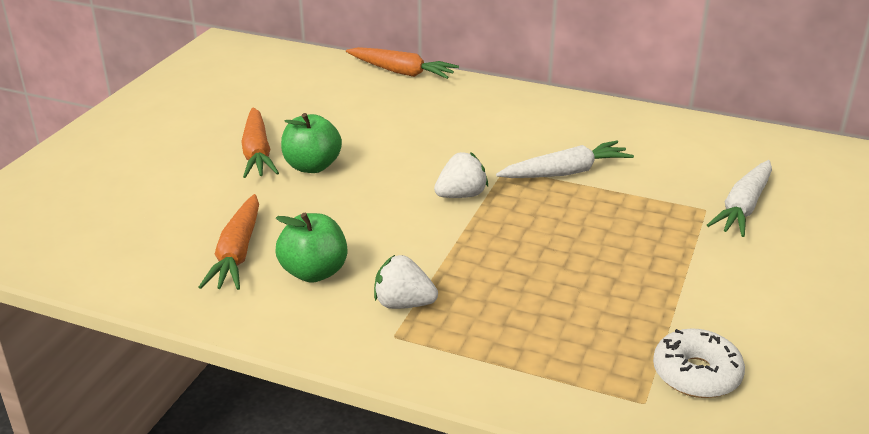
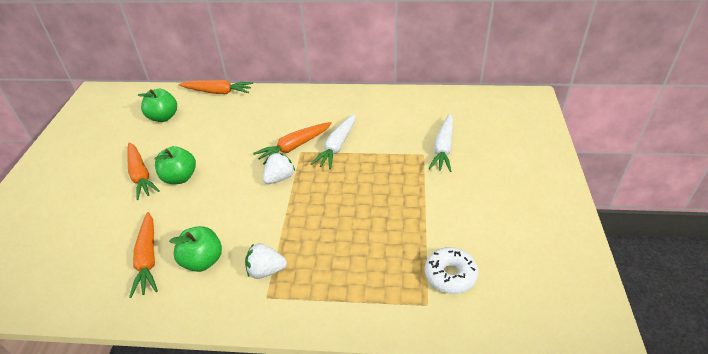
camera: 15 degrees left, 10 degrees up
(311, 89) = (163, 117): none -> green apple
(497, 161) = (294, 147): none -> orange carrot
(565, 172) = (337, 146): white carrot -> white carrot turned 150 degrees clockwise

